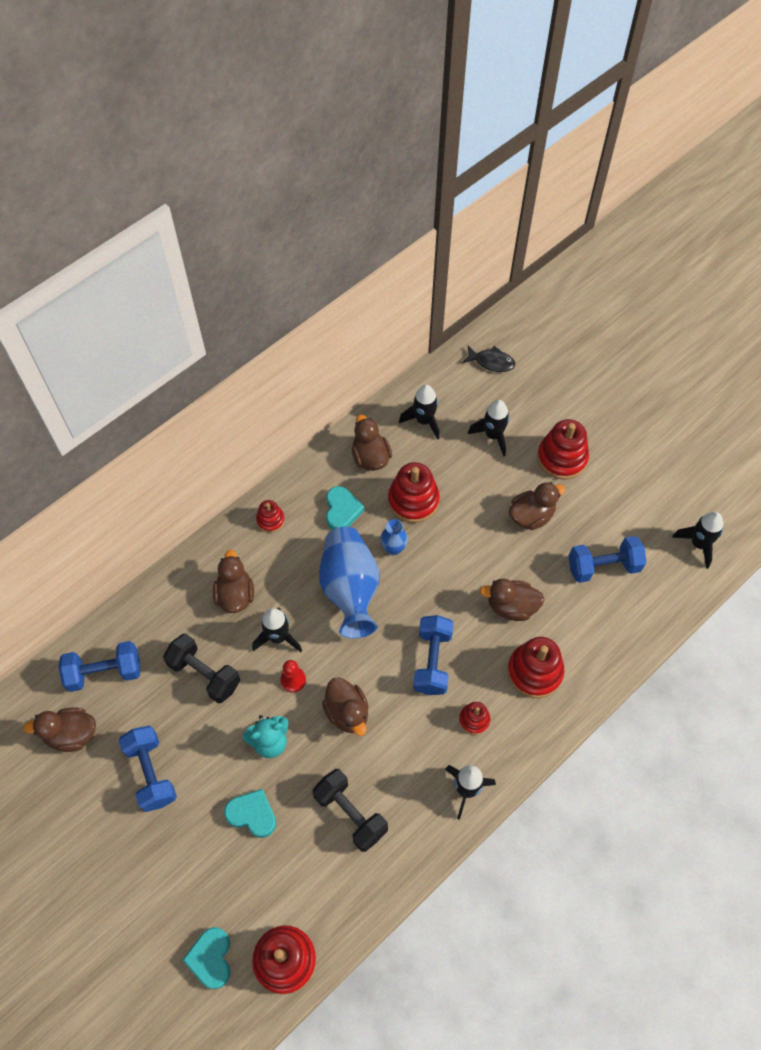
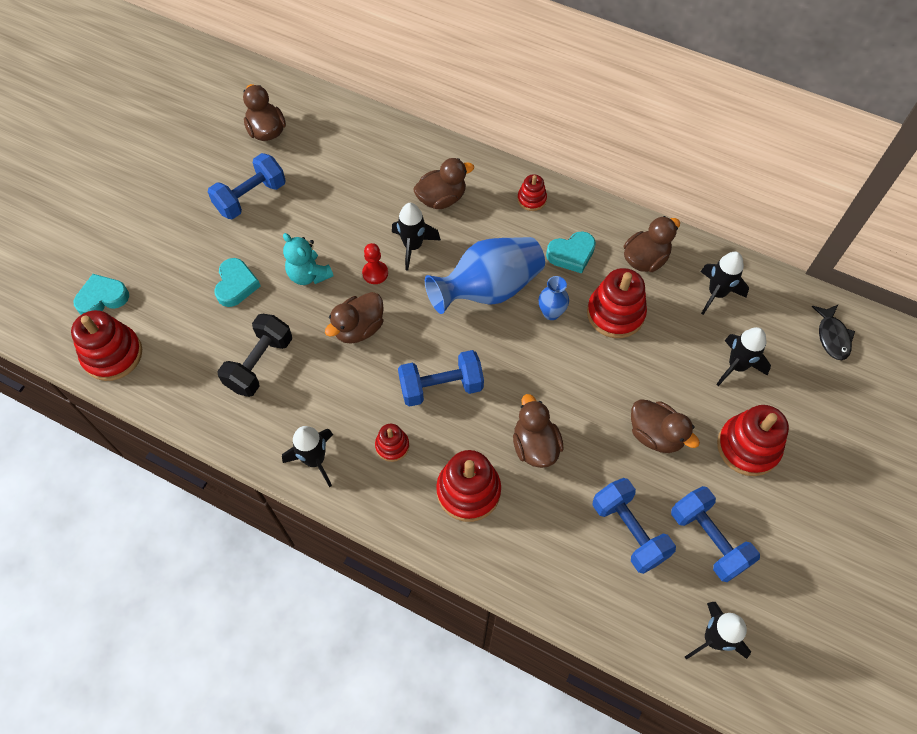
camera: 70 degrees right, 0 degrees up
(104, 672) = (329, 132): blue dumbbell -> blue dumbbell (708, 540)
(204, 674) = (355, 203): black dumbbell -> none

